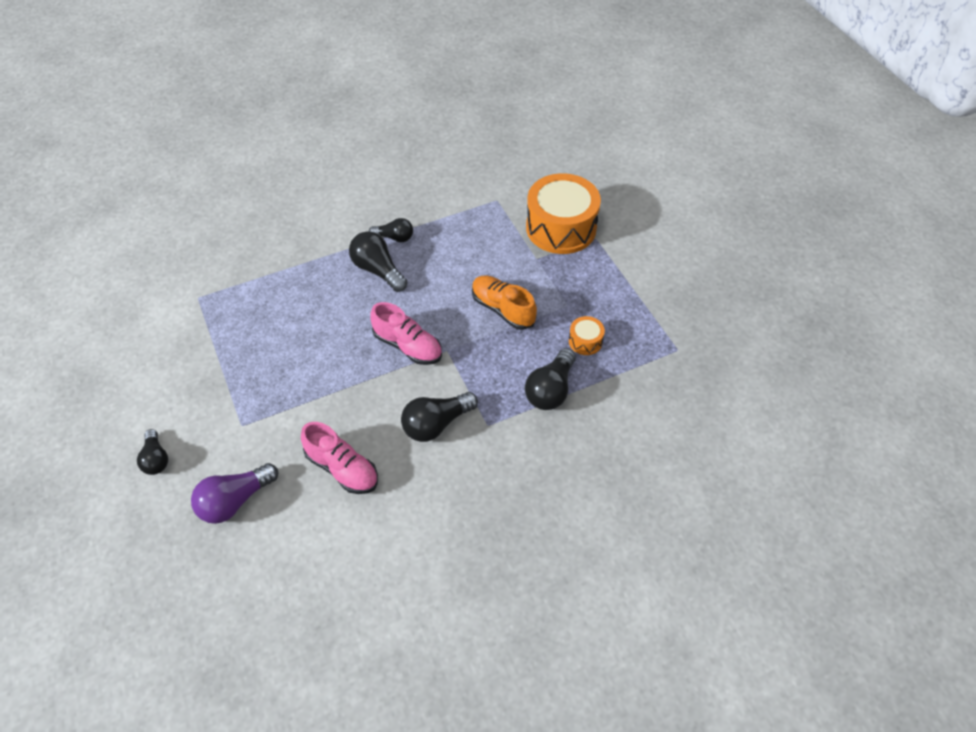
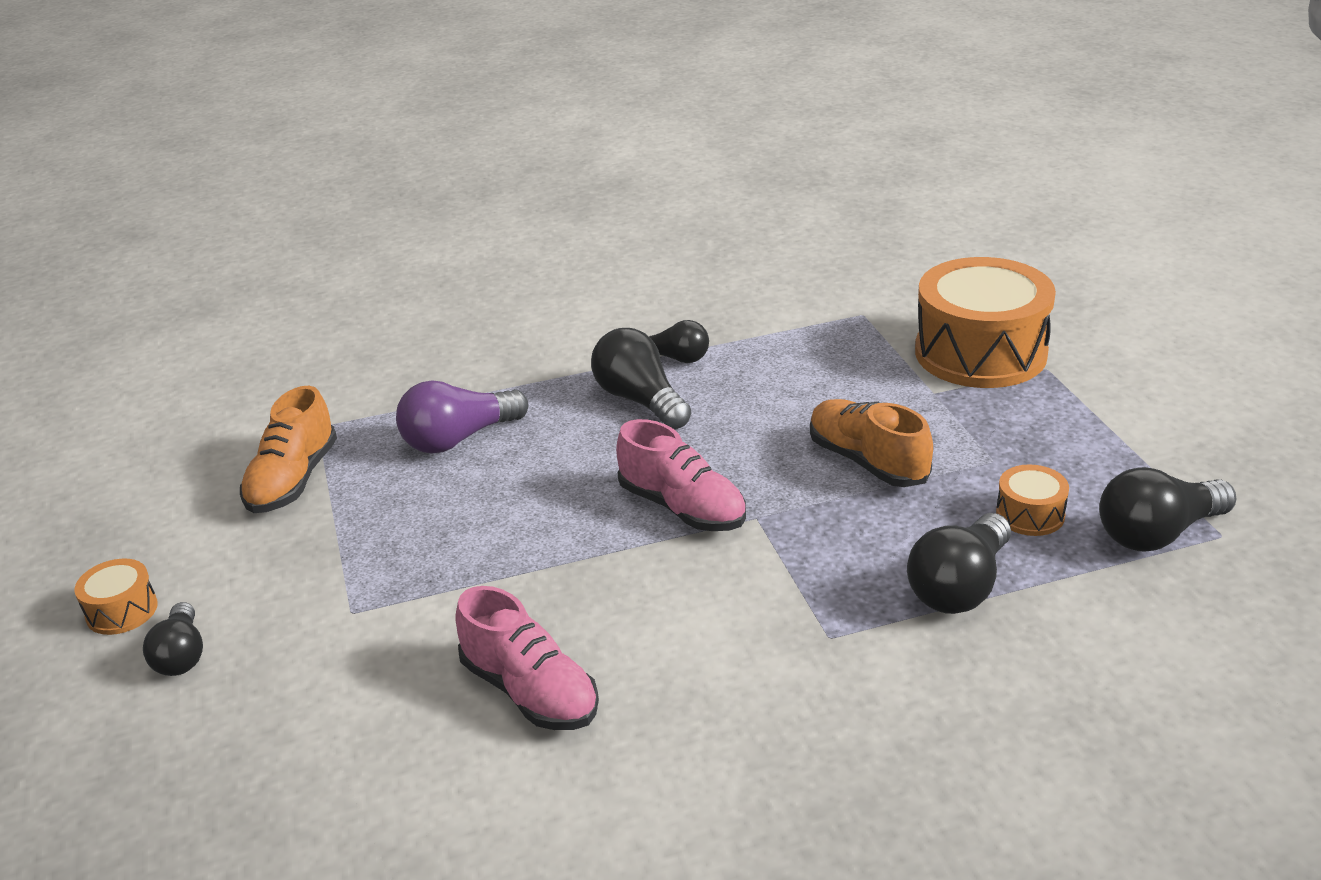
camera: 10 degrees right, 20 degrees down
(116, 432) = (122, 611): none -> orange drum
(191, 337) = (293, 480): none -> orange shoe
(235, 501) = (311, 732): purple light bulb -> purple light bulb (458, 439)
(436, 424) = (726, 630): black light bulb -> black light bulb (1157, 533)

